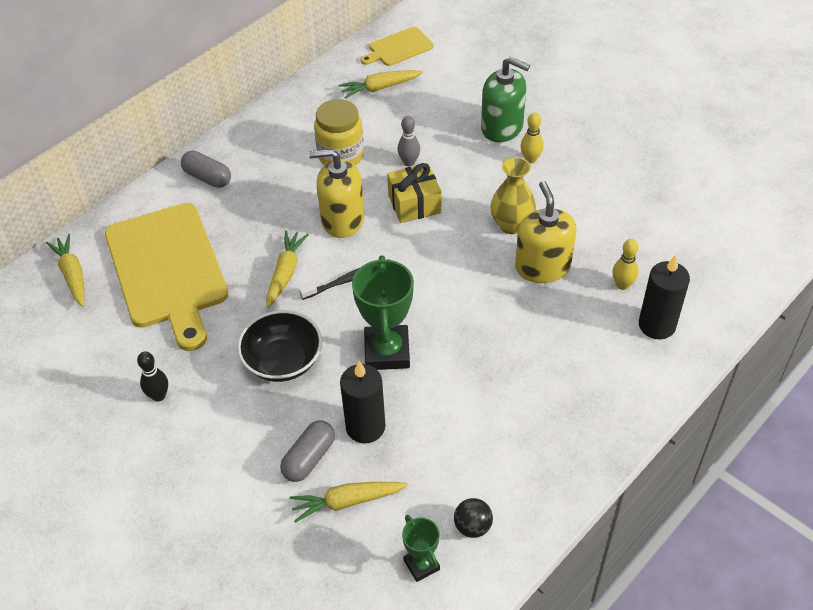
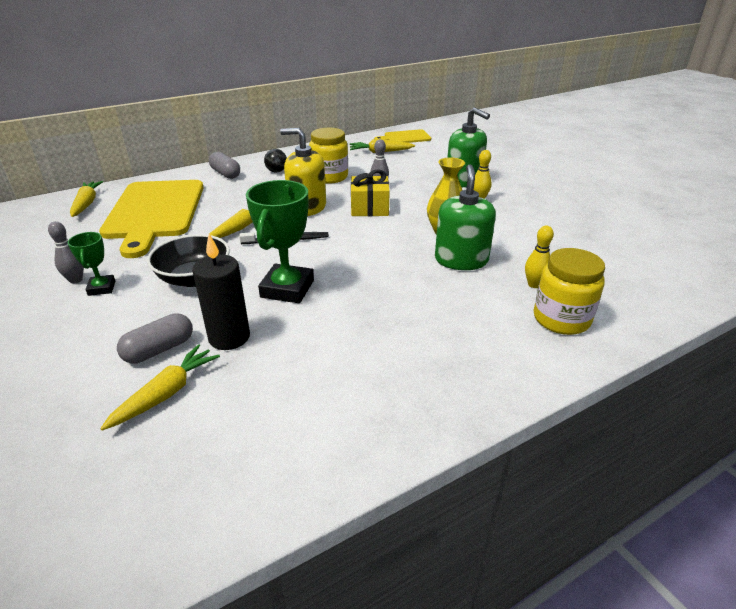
camera: 15 degrees right, 15 degrees down
(158, 396) = (76, 280): black bowling pin -> grey bowling pin
(347, 502) = (166, 393): yellow carrot -> yellow carrot turned 120 degrees clockwise
(421, 565) = (198, 475): green trophy -> green trophy (102, 288)
(472, 527) = (279, 450): black ball -> black ball (276, 171)
(542, 267) = (461, 260): yellow soap dispenser -> green soap dispenser
(657, 325) = (561, 319): black candle -> yellow jar

